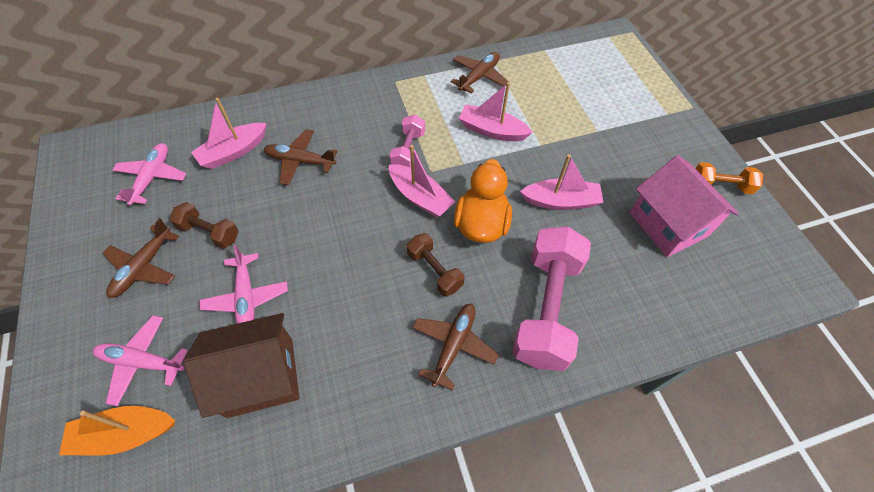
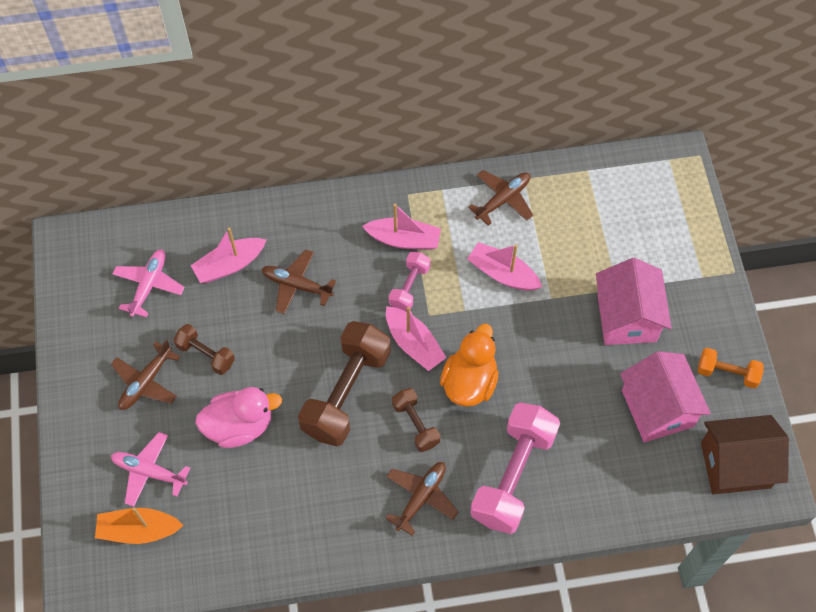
camera: 10 degrees right, 5 degrees up
(246, 297) = (239, 426): pink plane -> pink duck
(261, 377) = (250, 500): brown house -> brown house (735, 465)
(359, 250) = (346, 393): none -> brown dumbbell
(561, 201) = (555, 368): pink boat -> pink boat (404, 239)
(613, 152) = (626, 317): none -> pink house

